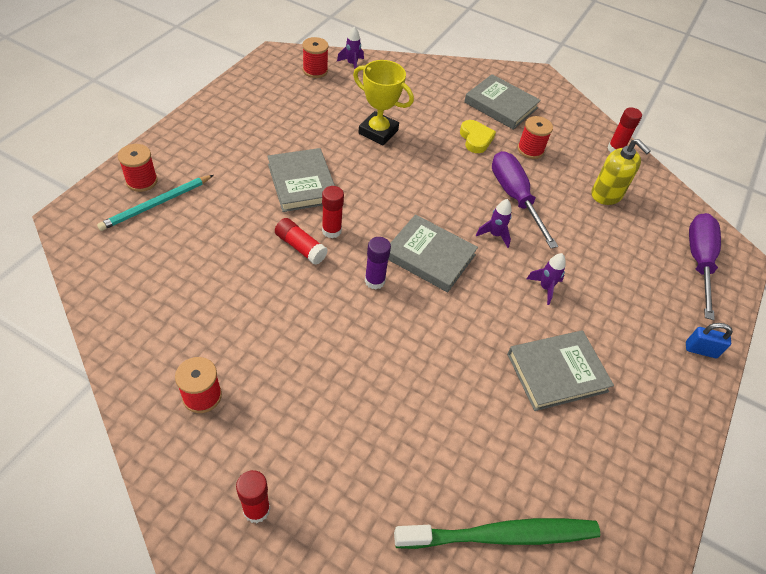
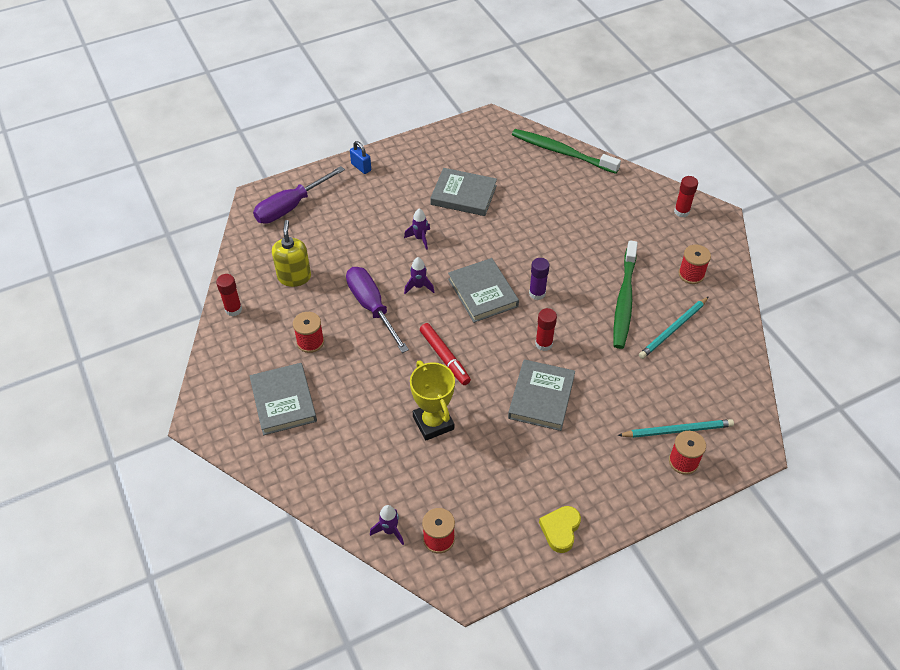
camera: 140 degrees left, 0 degrees up
(198, 306) = (673, 329): none -> turquoise pencil
(273, 317) = (624, 300): none -> green toothbrush
(300, 247) = (576, 341): red glue stick -> none
(412, 182) = (444, 357): none -> red marker
(475, 139) = (348, 374): yellow heart -> yellow heart (560, 530)
(514, 197) = (372, 307): purple screwdriver -> purple screwdriver turned 135 degrees clockwise

